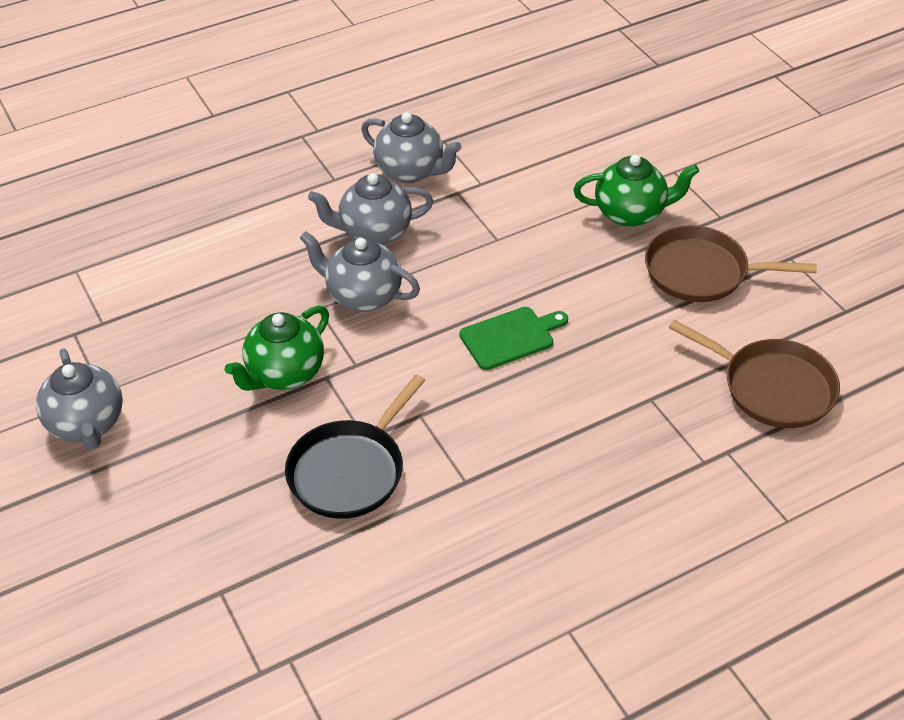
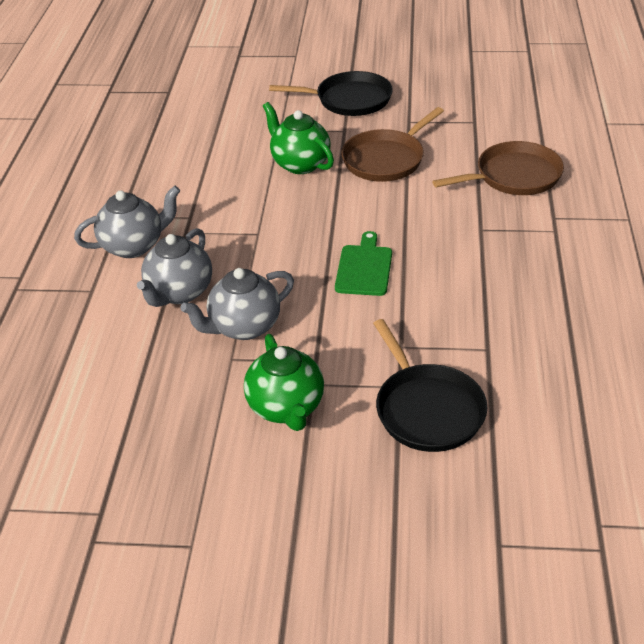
camera: 55 degrees left, 5 degrees down
(87, 425) = (224, 573): grey teapot -> none
(631, 213) = (300, 164): green teapot -> green teapot turned 75 degrees counterclockwise
(781, 194) = (349, 100): none -> black pan

